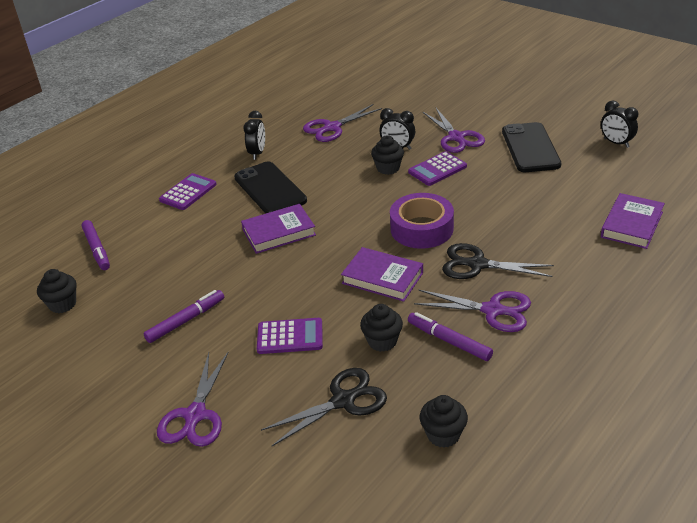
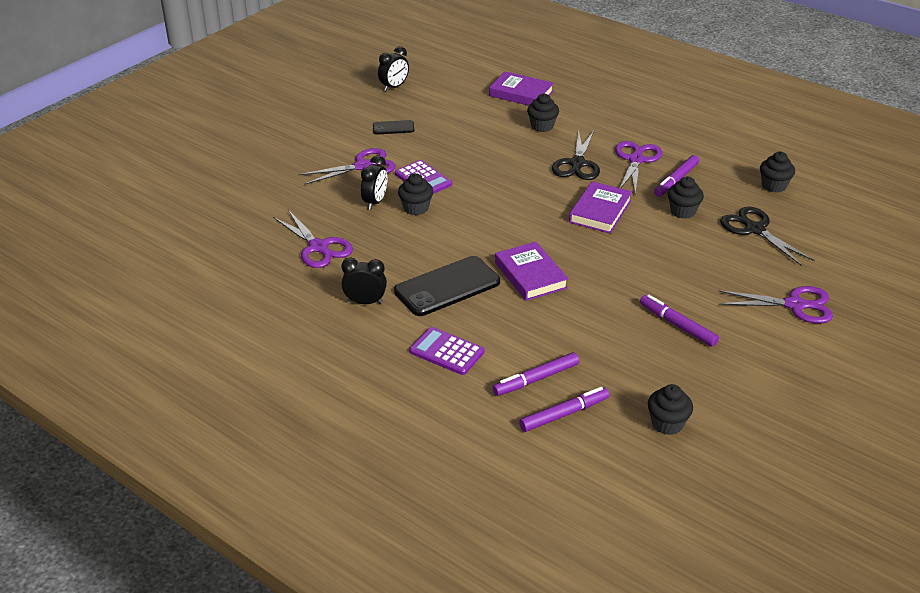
camera: 95 degrees left, 0 degrees up
(141, 235) = (536, 379): none -> purple marker
(290, 337) = (687, 259): purple calculator -> none
(421, 229) = (525, 190): purple tape -> none
(530, 148) = (393, 128): black phone -> black phone, size x0.49
(557, 240) = (542, 126): none -> black cupcake

